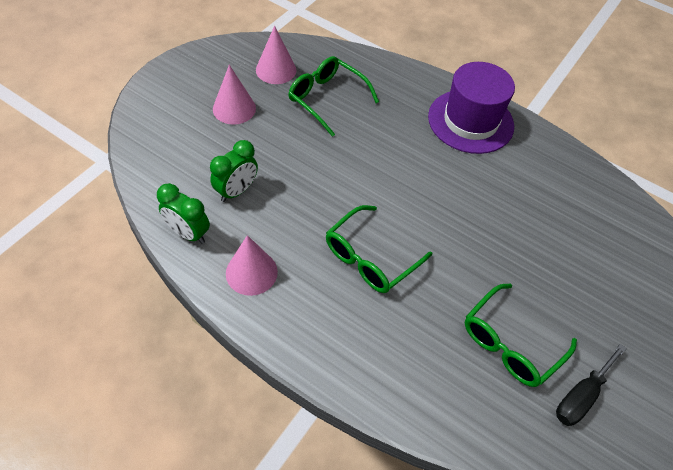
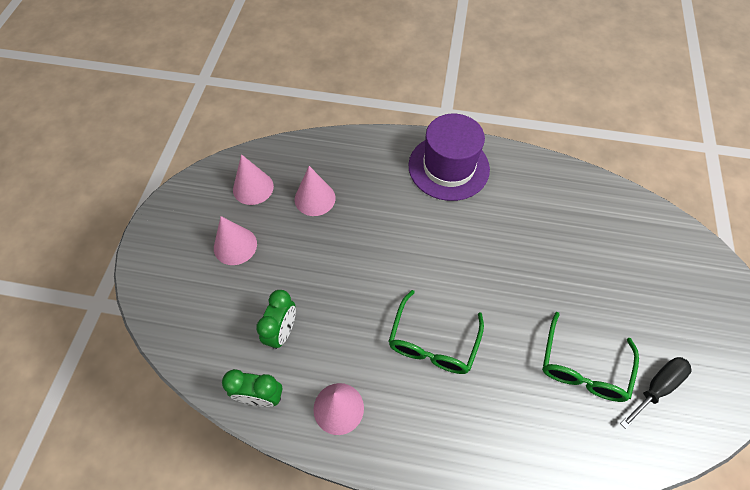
camera: 20 degrees left, 5 degrees up
(327, 99) = (315, 198): green glasses -> pink cone
(581, 396) = (657, 387): black screwdriver -> black screwdriver turned 150 degrees counterclockwise

